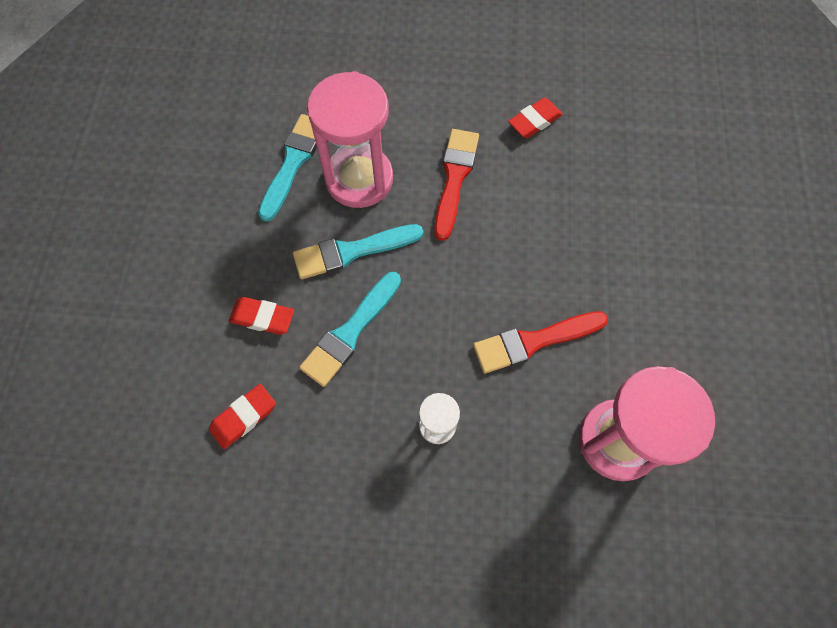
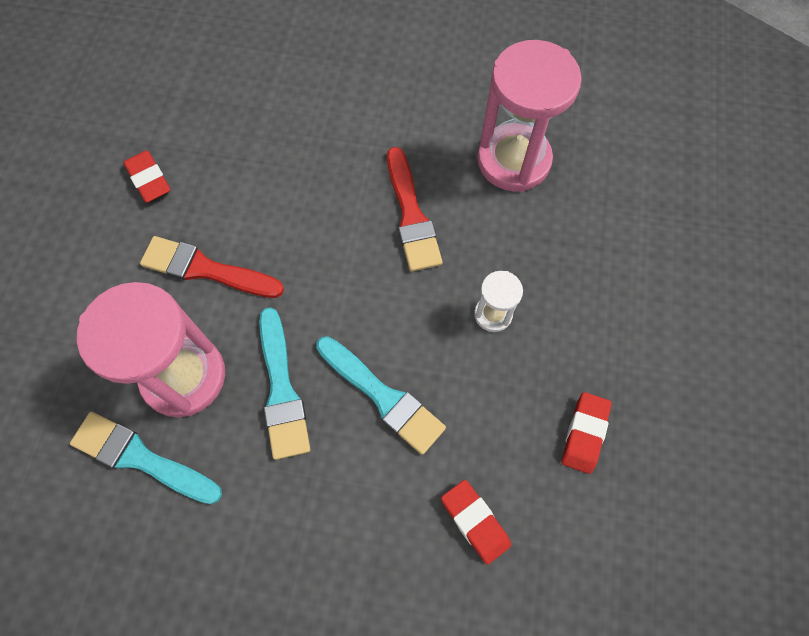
camera: 85 degrees left, 0 degrees up
(262, 318) = (354, 499): red eraser -> red eraser (584, 433)

